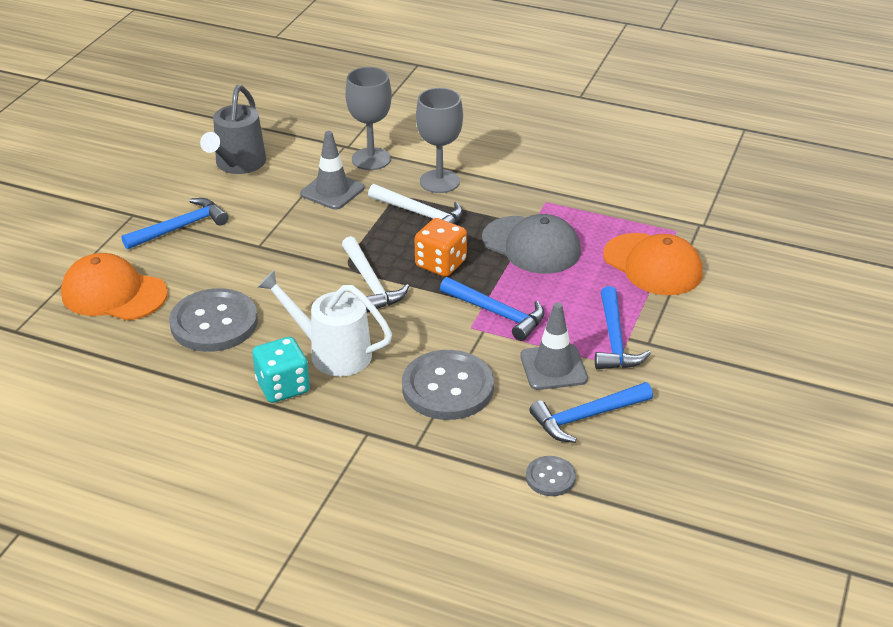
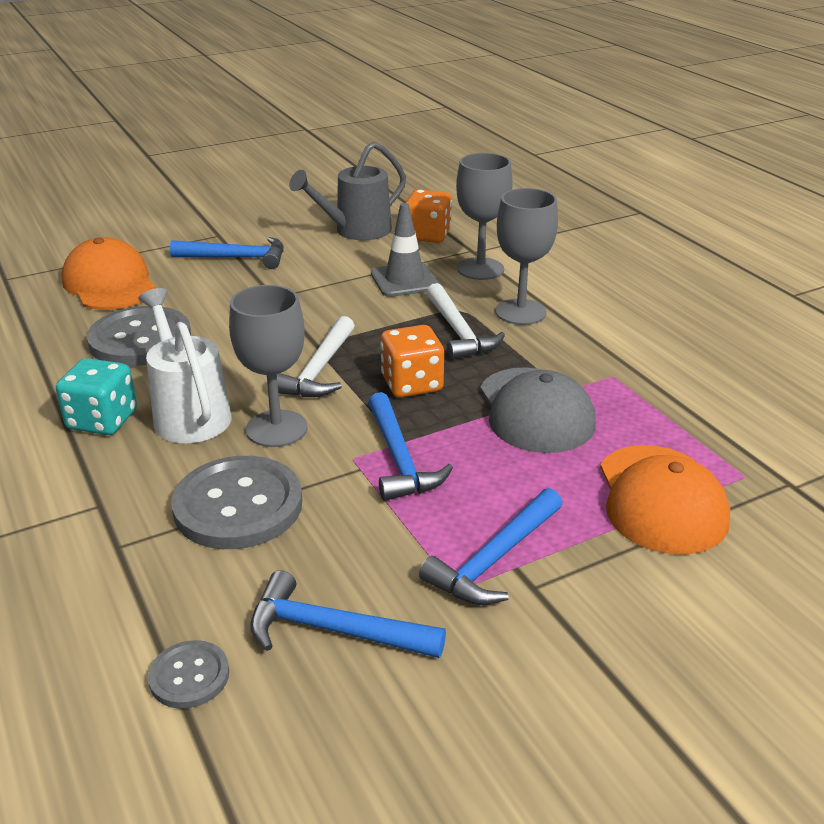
camera: 40 degrees right, 5 degrees down
(297, 146) = (427, 235): none -> orange dice
(401, 333) = (276, 429): none -> grey goblet
(553, 367) = (378, 549): grey traffic cone -> none

